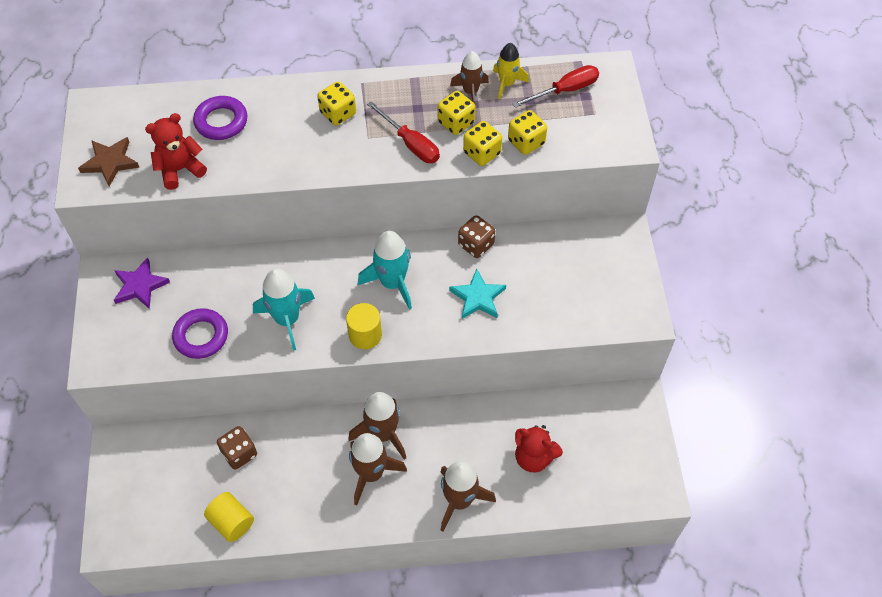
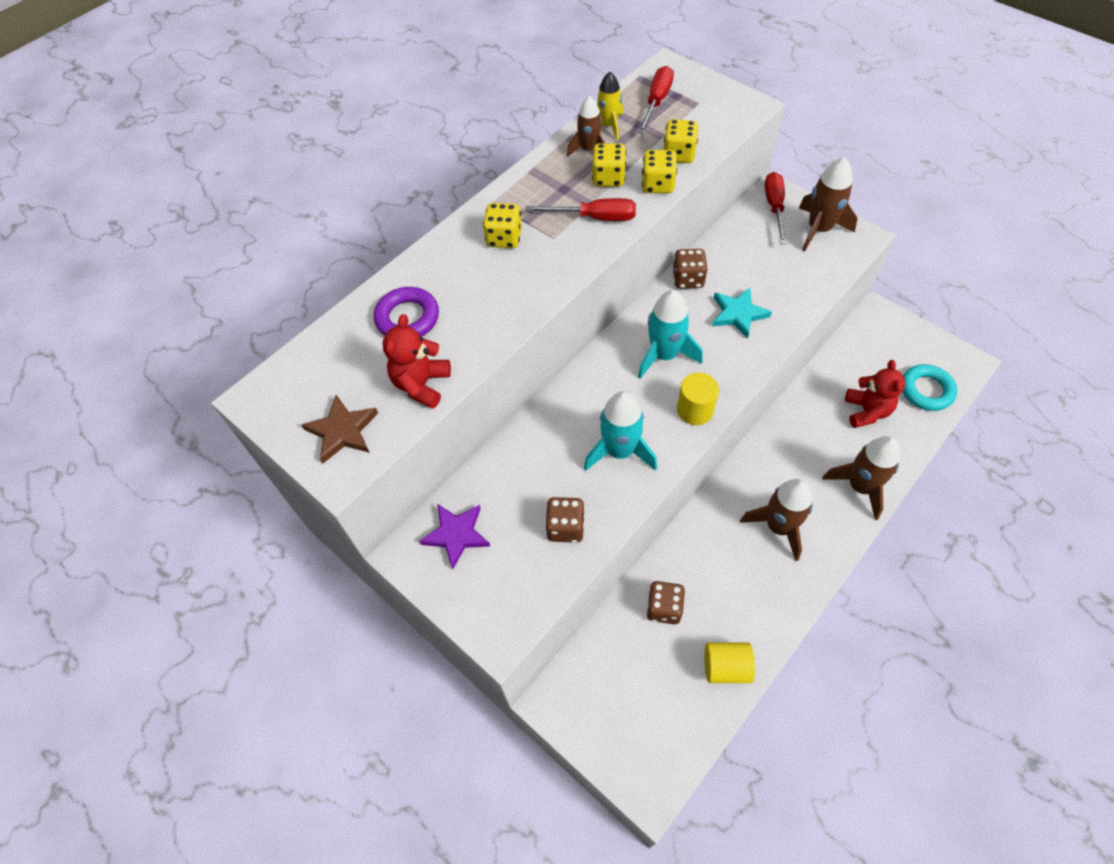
camera: 40 degrees left, 0 degrees up
(201, 336) = (565, 527): purple ring -> brown dice
(383, 434) = (749, 490): brown rocket -> brown rocket (819, 229)
(534, 457) = (866, 411): red teddy bear -> red teddy bear turned 75 degrees counterclockwise
(599, 483) = (926, 390): none -> turquoise ring
(609, 243) = (774, 207): none -> red screwdriver

